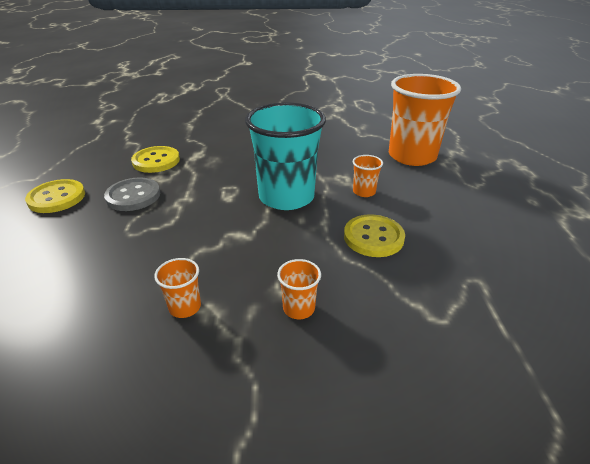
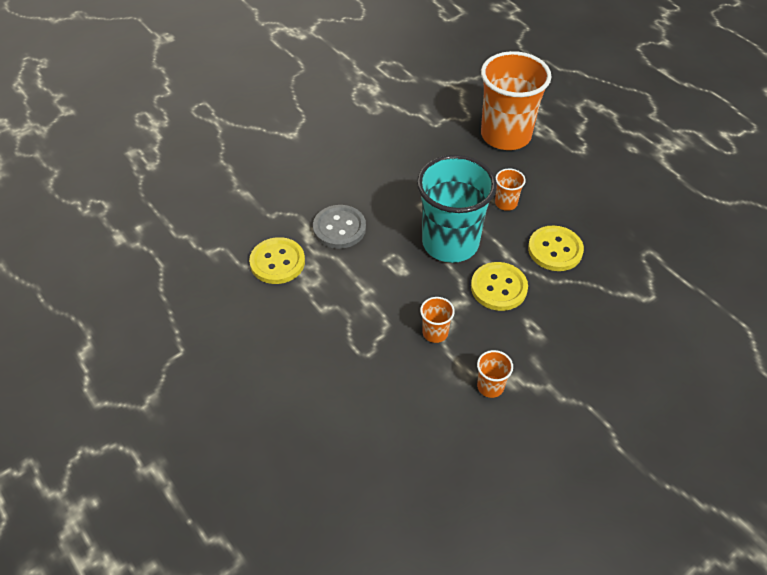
camera: 35 degrees left, 15 degrees up
(57, 198) = (244, 358): yellow button -> yellow button (498, 288)
(133, 196) = (315, 315): grey button -> grey button (339, 228)
(299, 308) = (563, 341): orange cup -> orange cup (435, 333)

